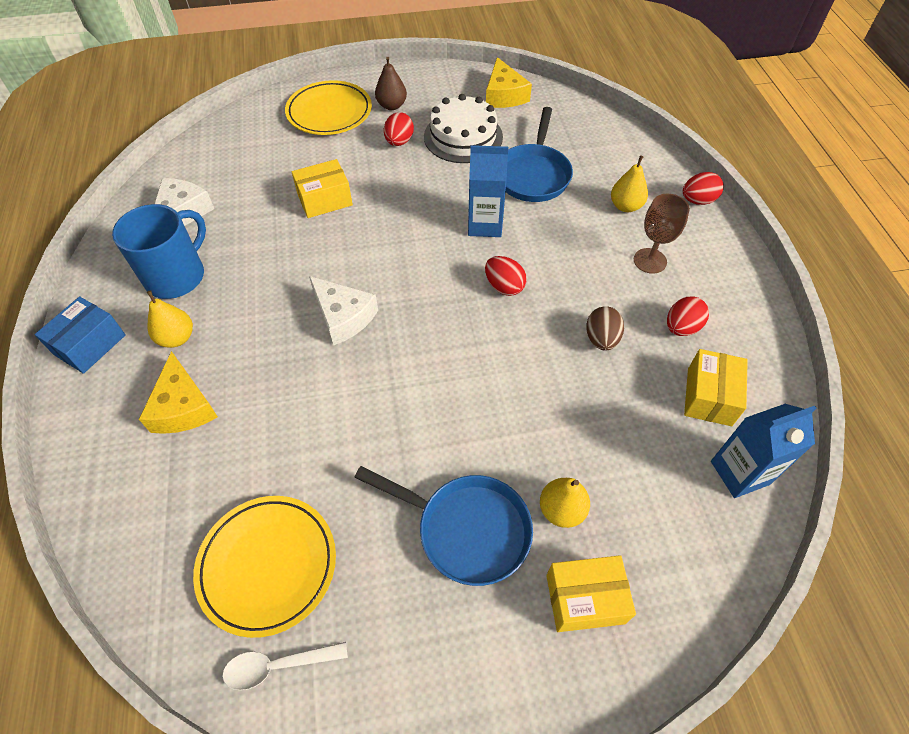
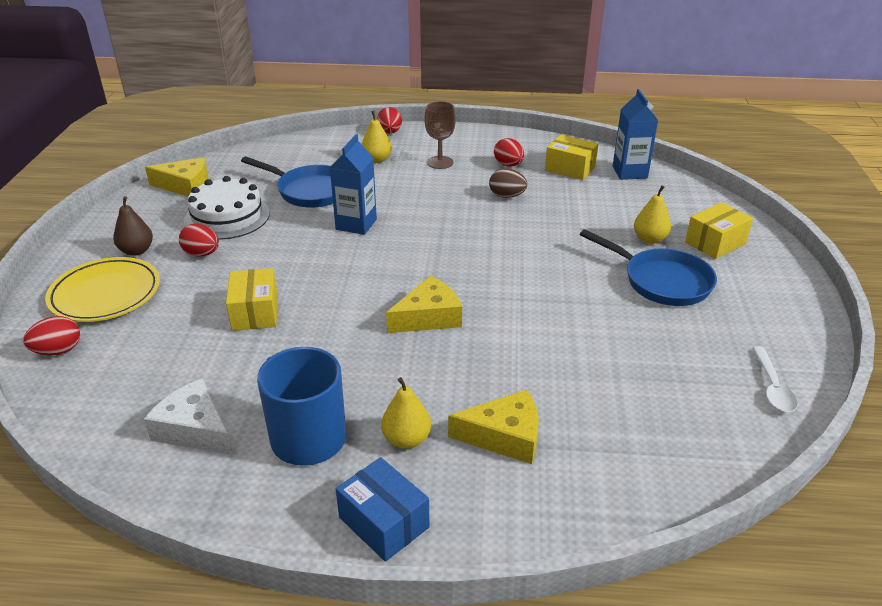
camera: 75 degrees left, 20 degrees down
(268, 565) = (687, 387): yellow plate -> none
(343, 317) = (429, 317): white cheese -> yellow cheese
(466, 529) = (661, 281): blue pan -> blue pan turned 90 degrees clockwise
(504, 286) = (434, 227): red egg -> red egg (58, 351)
(585, 599) = (715, 243): yellow box -> yellow box turned 45 degrees clockwise

